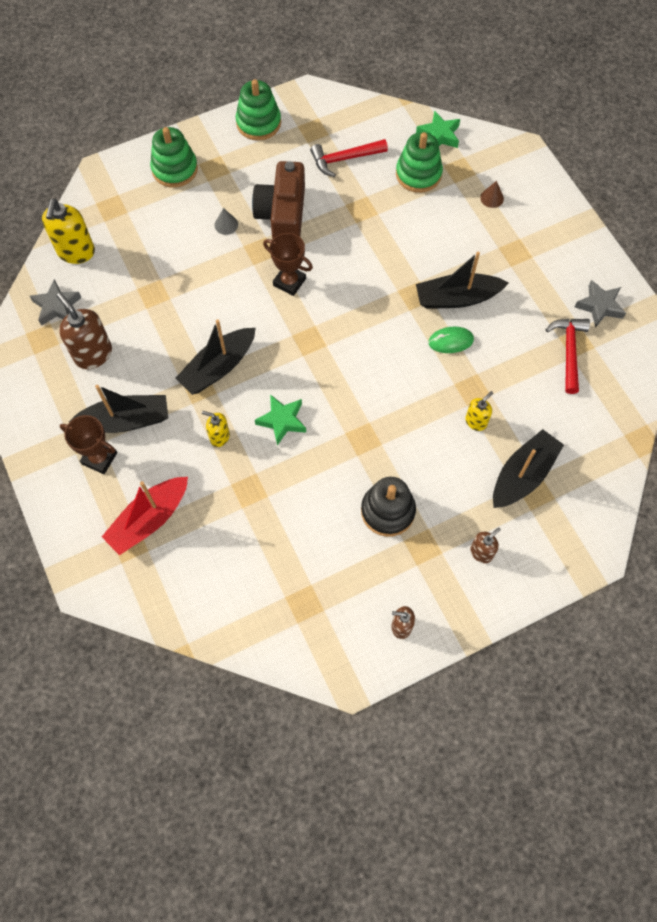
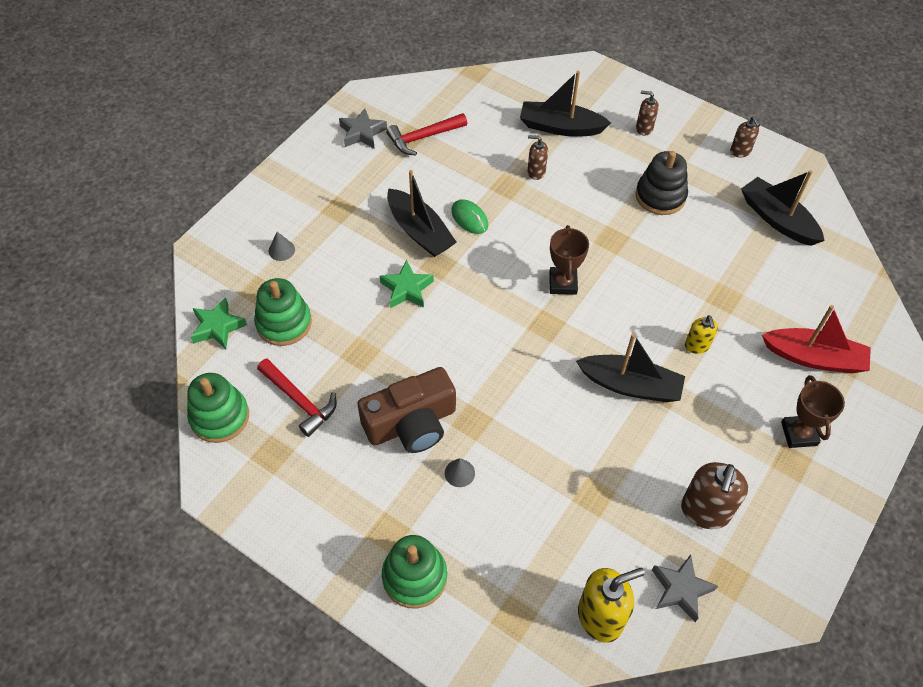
camera: 120 degrees left, 10 degrees down
(126, 420) = (746, 434): black boat -> black boat (777, 219)
(258, 123) = (291, 519): green stacking toy -> green stacking toy (220, 417)
(282, 421) = (642, 305): green star -> green star (407, 289)
(289, 282) = (492, 374): brown trophy -> brown trophy (563, 283)
(476, 421) = (536, 172): yellow soap dispenser -> brown soap dispenser
(492, 198) = (281, 250): brown cone -> grey cone

